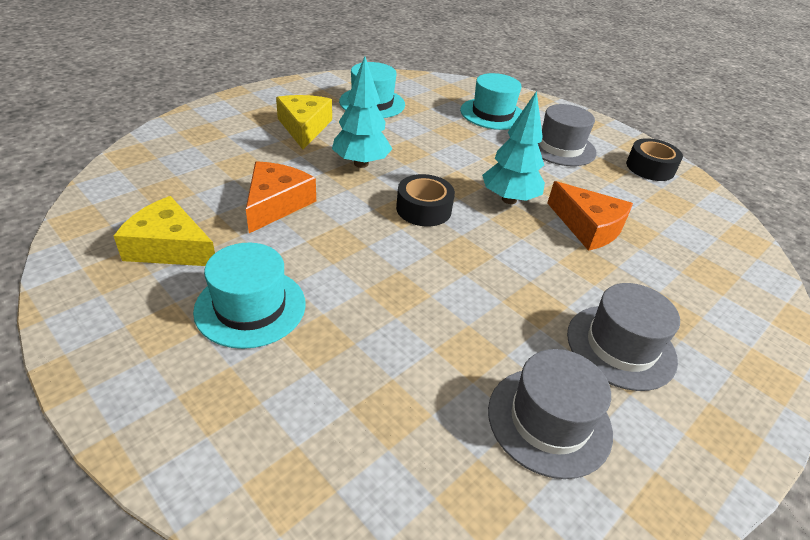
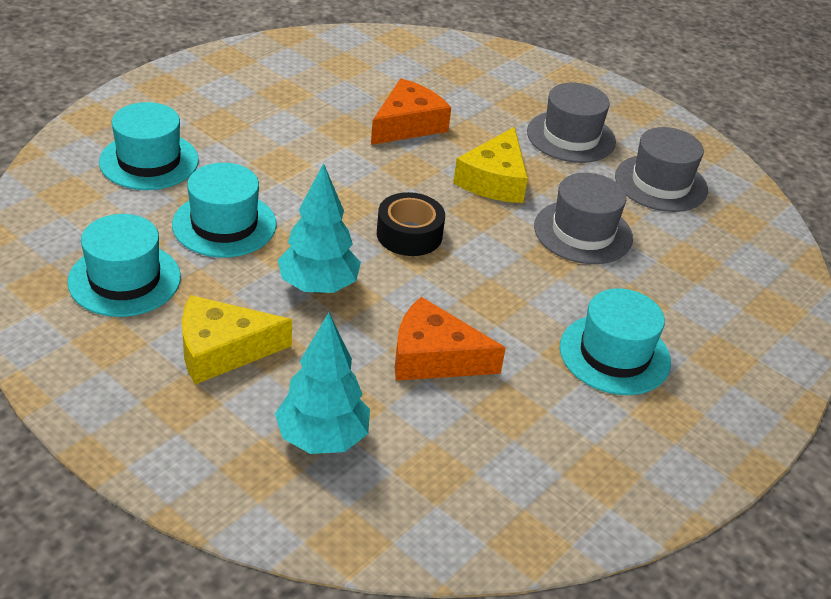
camera: 95 degrees left, 0 degrees up
(169, 247) = (548, 437): yellow cheese -> yellow cheese (494, 180)
(428, 135) = (224, 224): none -> turquoise hat
(509, 199) = (371, 170): turquoise tree -> turquoise tree (322, 439)
(560, 147) = (239, 117): grey hat -> grey hat (583, 232)
(650, 168) = (276, 62): black tape -> none

